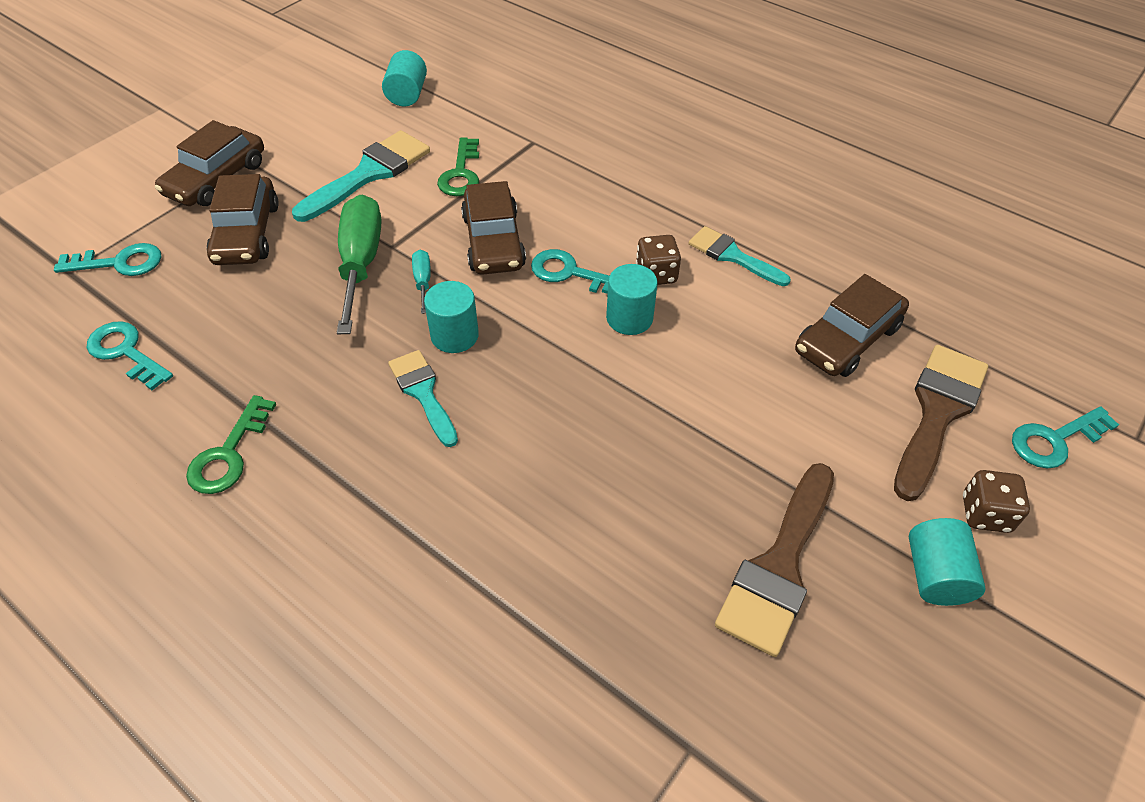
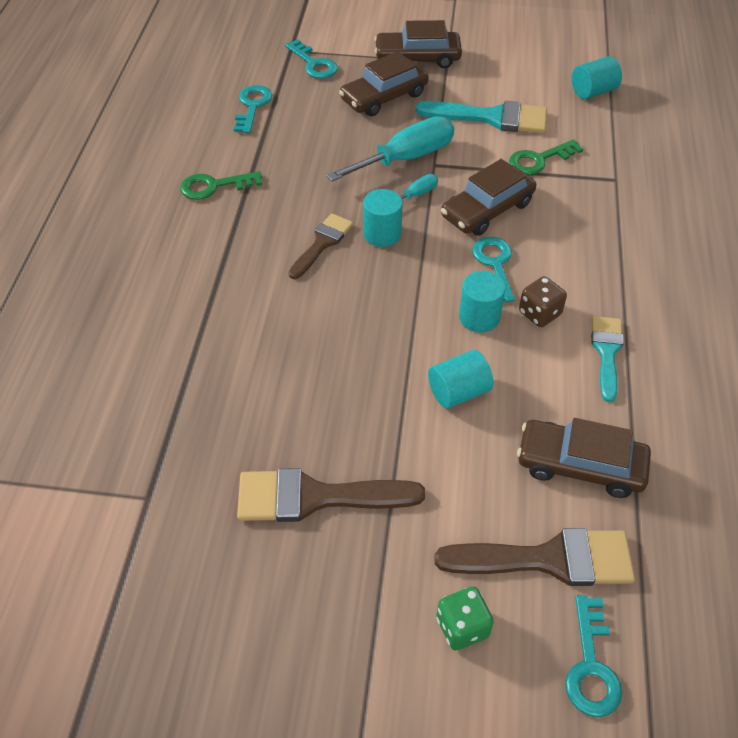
camera: 60 degrees right, 0 degrees up
(361, 263) = (406, 158): green screwdriver -> turquoise screwdriver
(423, 393) = (322, 243): turquoise brush -> brown brush
(935, 575) = (374, 605): turquoise cylinder -> turquoise cylinder (458, 392)
(985, 514) = (462, 627): brown dice -> green dice
(1055, 440) = (591, 666): turquoise key -> turquoise key turned 120 degrees counterclockwise

